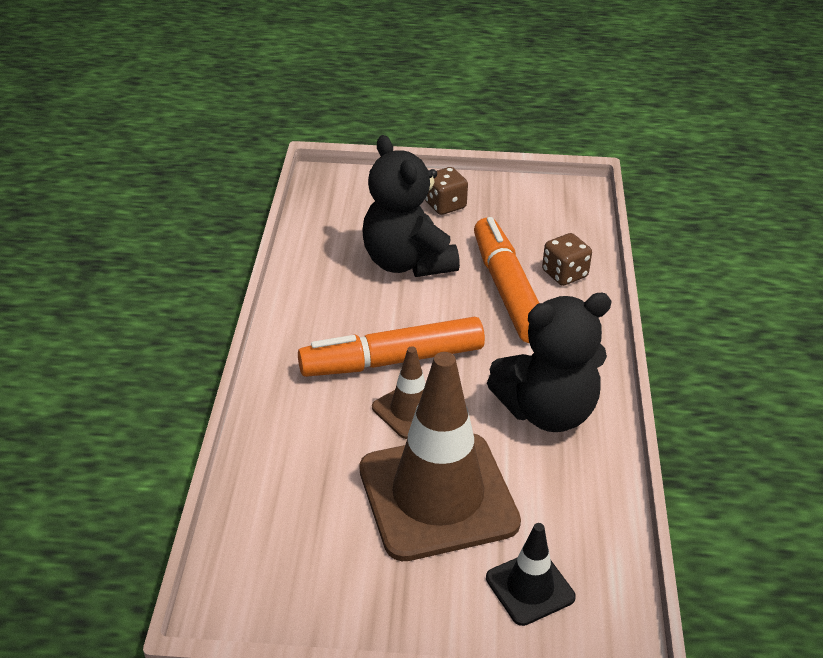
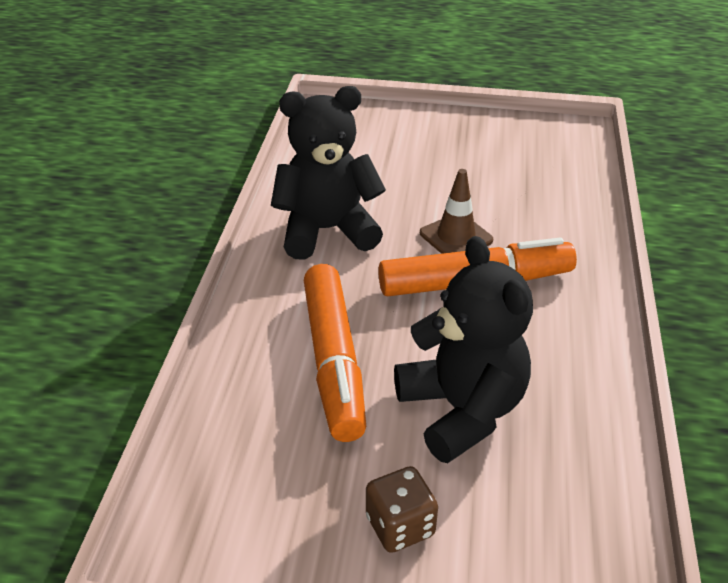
camera: 175 degrees left, 0 degrees up
(438, 496) = (433, 177): brown traffic cone -> none
(530, 587) = (373, 130): black traffic cone -> none
(564, 274) = (253, 381): brown dice -> none

